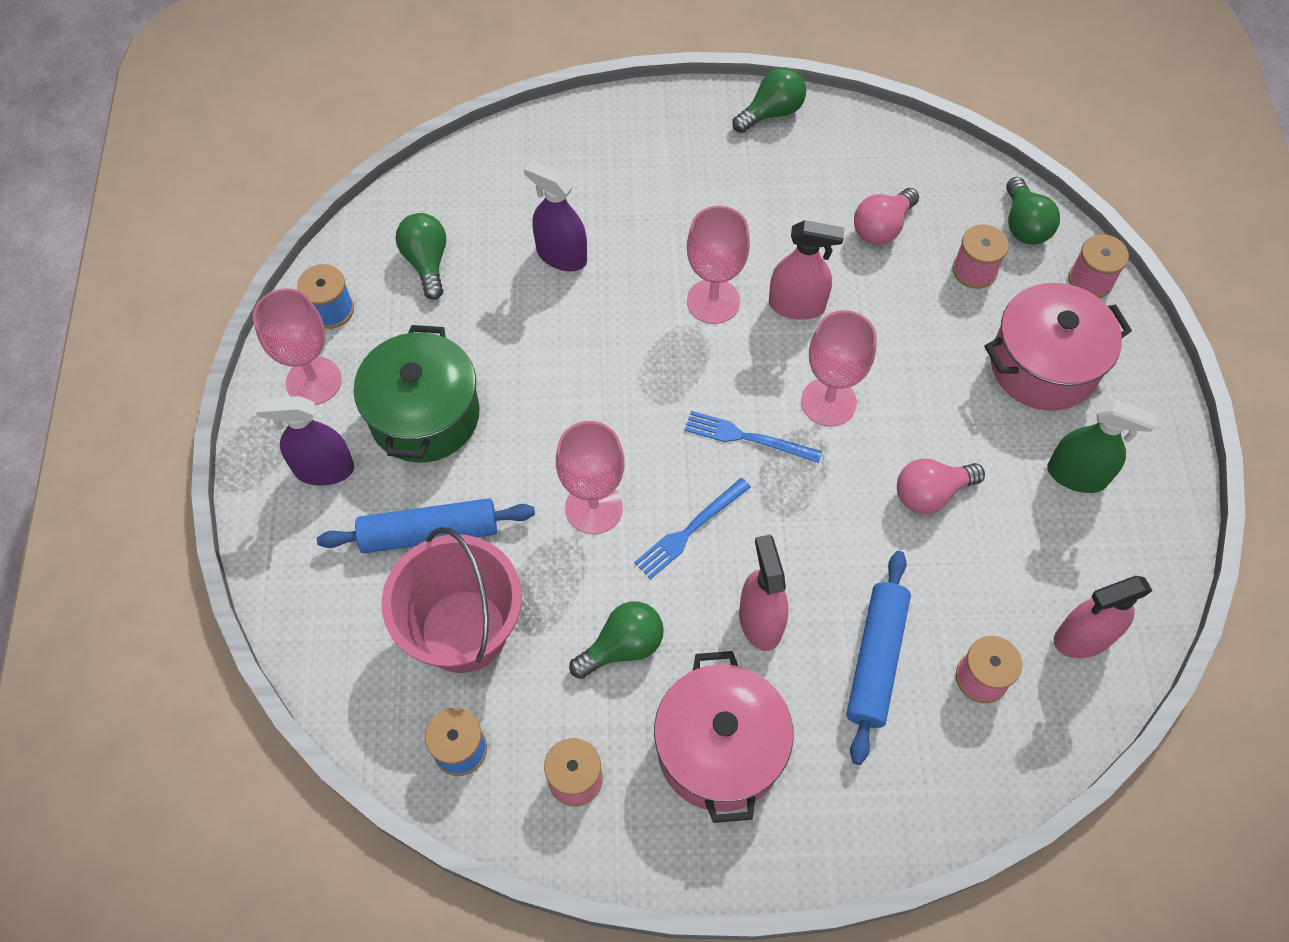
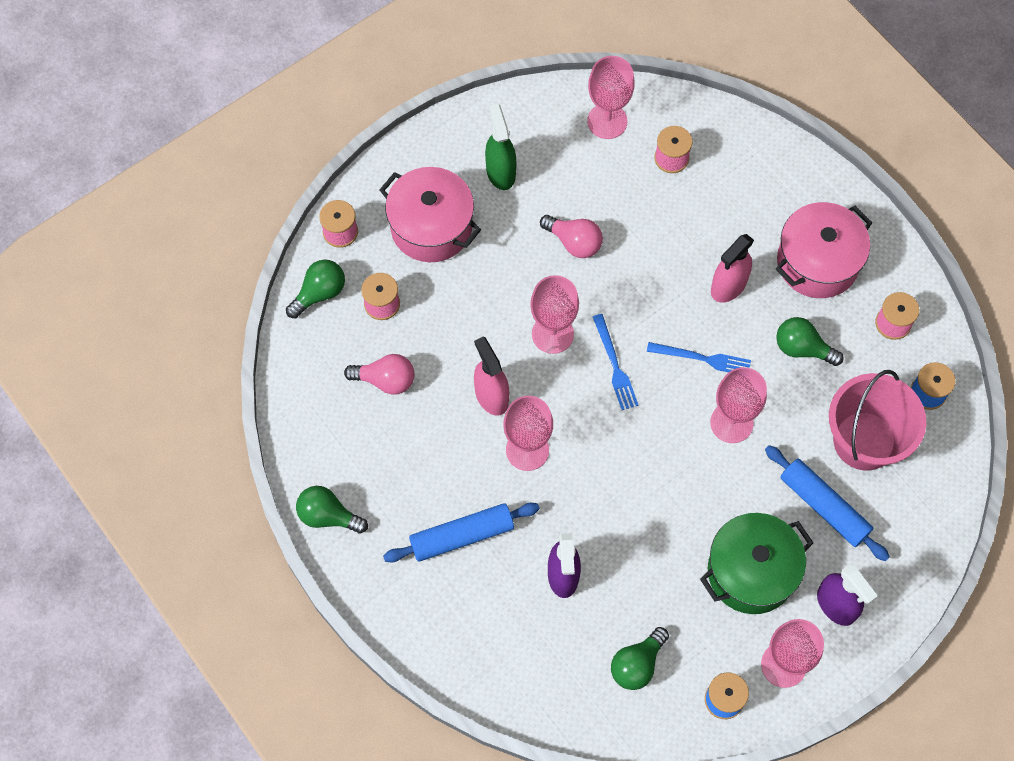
camera: 125 degrees left, 5 degrees up
(875, 659) = (703, 215): blue rolling pin -> blue rolling pin (462, 536)
(1083, 638) = (607, 121): pink spray bottle -> pink goblet

